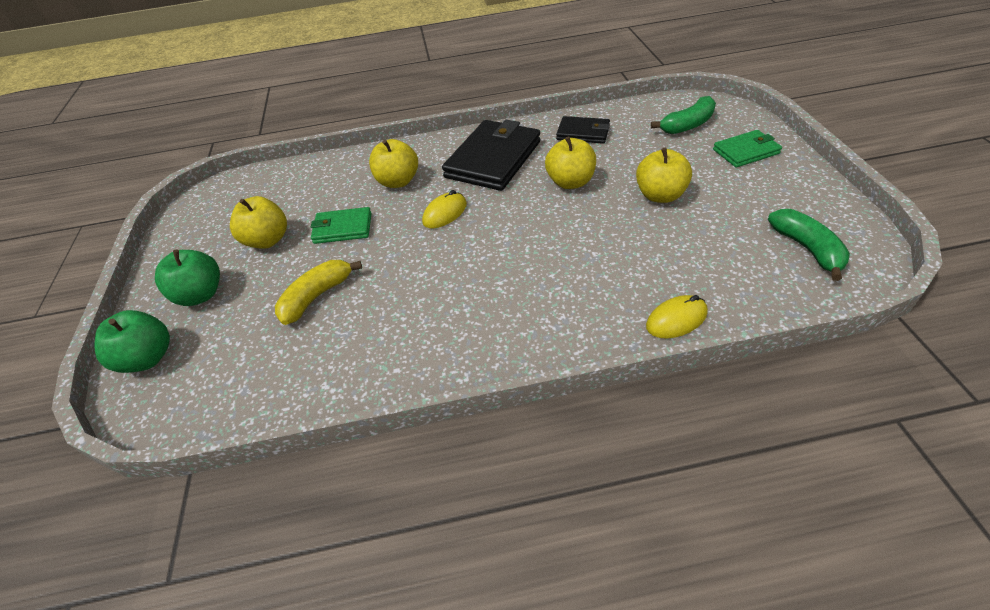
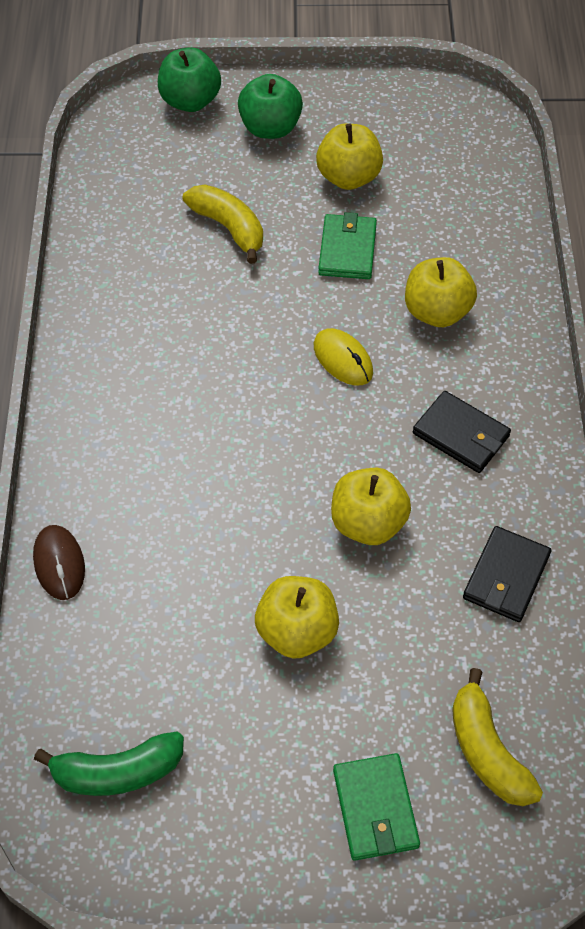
camera: 95 degrees right, 10 degrees up
(493, 159) = (461, 435): black wallet -> black wallet, size x0.55
(676, 319) = (59, 564): yellow mouse -> brown mouse
(687, 125) = (487, 751): green banana -> yellow banana

